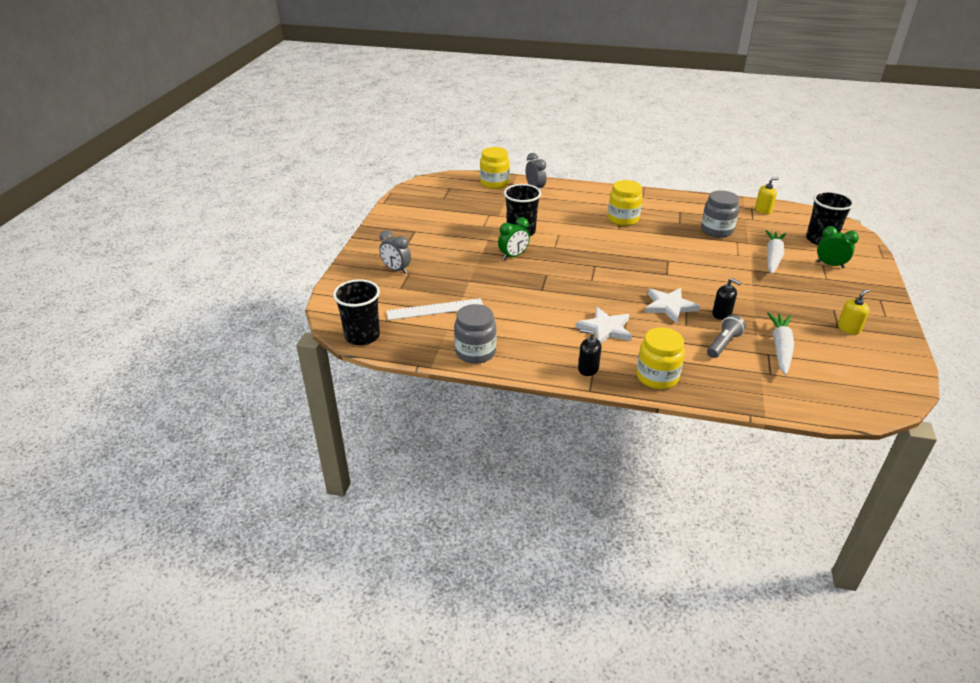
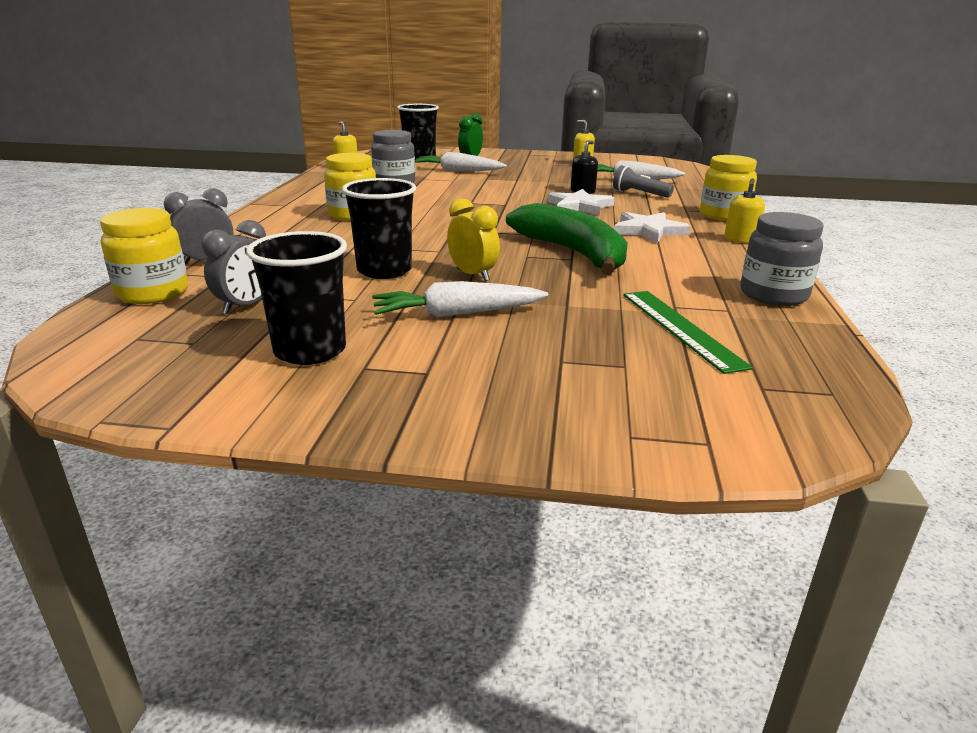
camera: 95 degrees left, 10 degrees down
(362, 336) = (832, 392): black cup -> black cup (310, 351)
(396, 270) = (553, 376): grey clock -> grey clock (246, 306)
(435, 309) = (681, 328): white ruler -> green ruler
(462, 250) = (457, 314): none -> white carrot
(513, 256) = (473, 275): green clock -> yellow clock
(552, 291) = (573, 253): none -> green banana
(588, 368) = (740, 239): black soap dispenser -> yellow soap dispenser

